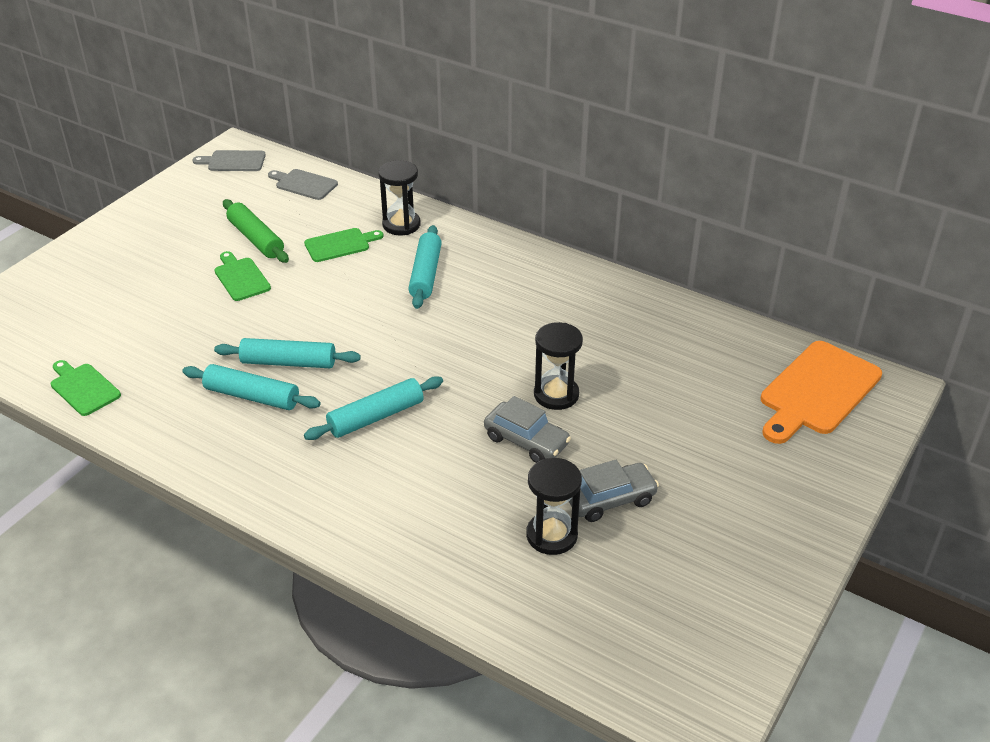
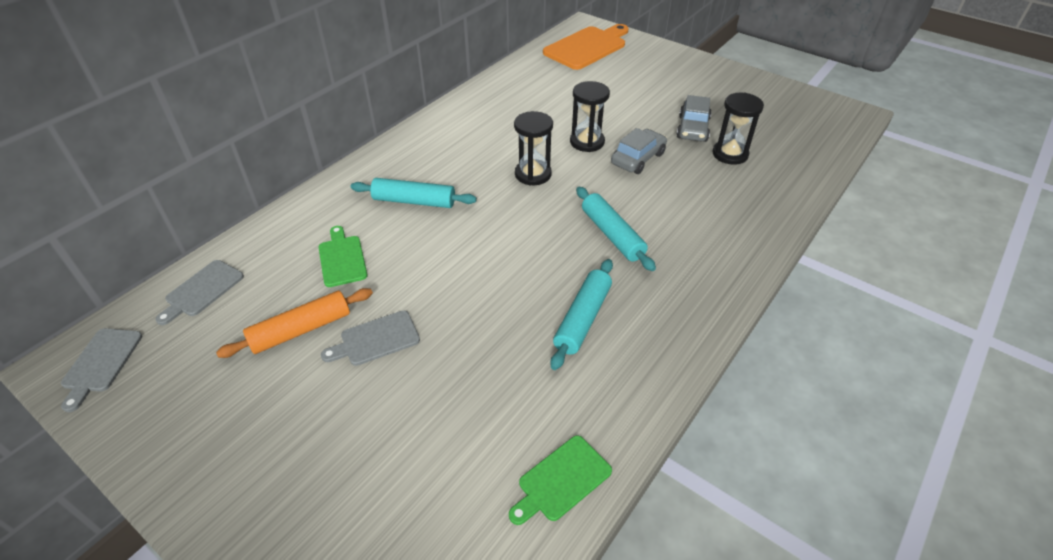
camera: 85 degrees left, 5 degrees up
(241, 277) = (376, 339): green cutting board -> grey cutting board
(256, 239) = (301, 329): green rolling pin -> orange rolling pin
(288, 363) = (533, 293): turquoise rolling pin -> none
(401, 225) = (324, 215): black hourglass -> black hourglass (533, 174)
(610, 499) = (692, 129): grey car -> grey car turned 150 degrees counterclockwise
(817, 391) = (587, 47): orange cutting board -> orange cutting board turned 90 degrees counterclockwise

